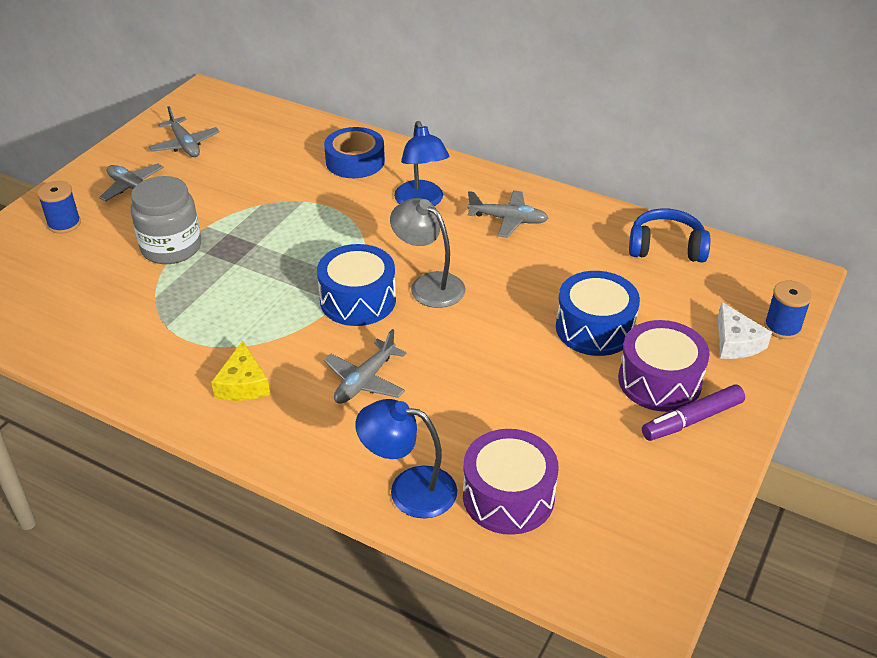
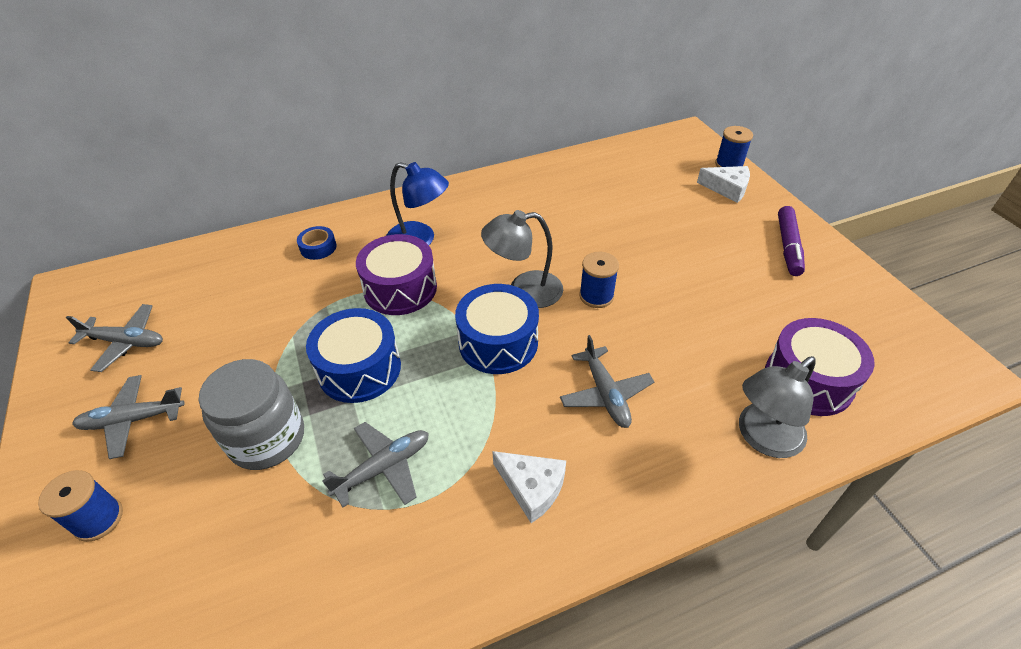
camera: 50 degrees left, 5 degrees up
(243, 384) = (532, 487): yellow cheese -> white cheese
(355, 161) = (318, 247): blue tape -> blue tape, size x0.58
(409, 489) = (762, 438): blue lamp -> grey lamp
(469, 326) = (596, 296): none -> blue spool
(508, 220) = (496, 210): grey plane -> grey plane (384, 467)
(594, 328) = (658, 237): blue drum -> blue drum (359, 369)
(659, 381) = (738, 239): purple drum -> purple drum (400, 288)
(666, 247) = (607, 163): blue headphones -> none

